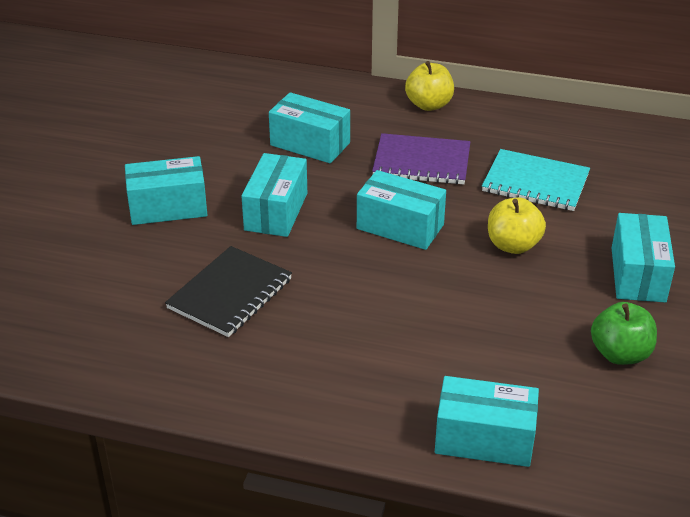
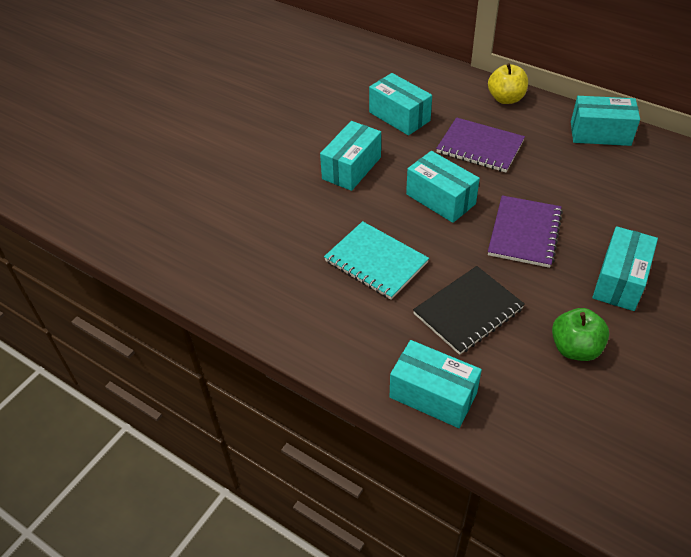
camera: 20 degrees right, 10 degrees up
(168, 207) = (275, 150): turquoise box -> turquoise box (600, 133)
(230, 294) = (291, 229): black notebook -> black notebook (468, 311)
(513, 245) = (524, 233): yellow apple -> purple notebook
(535, 183) = (565, 182): turquoise notebook -> turquoise notebook (376, 262)

